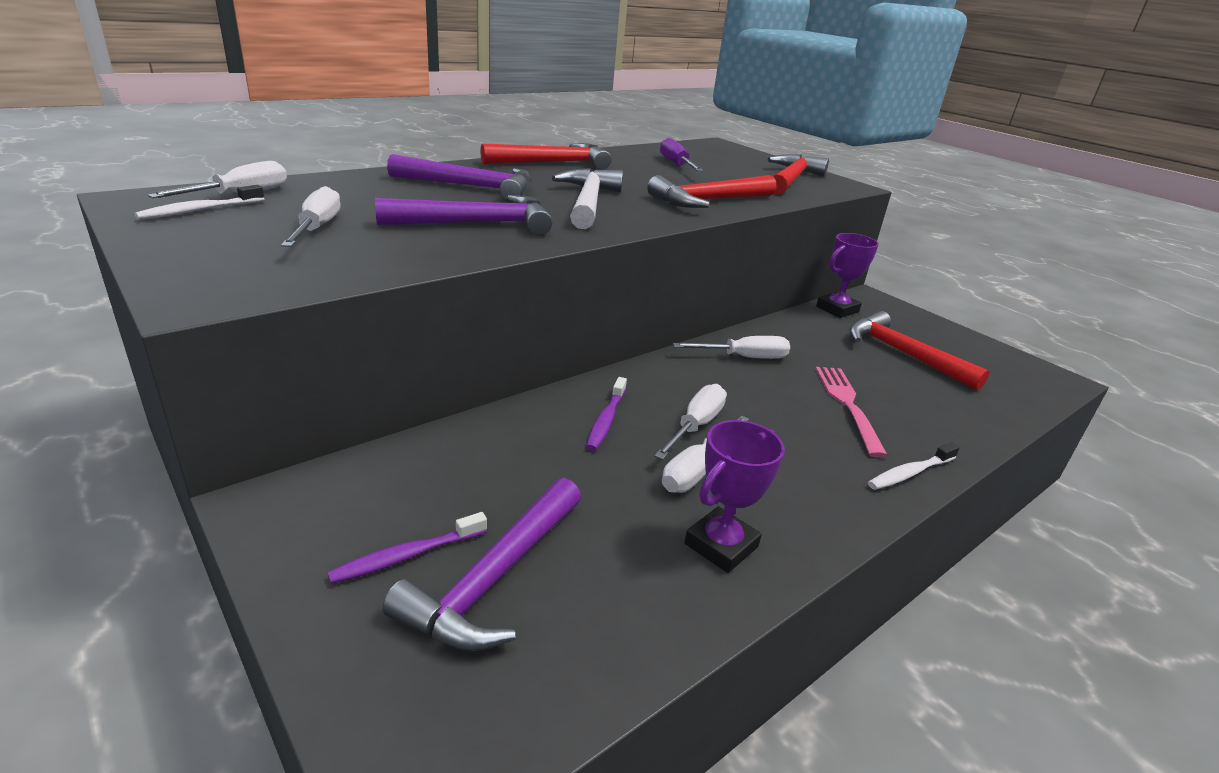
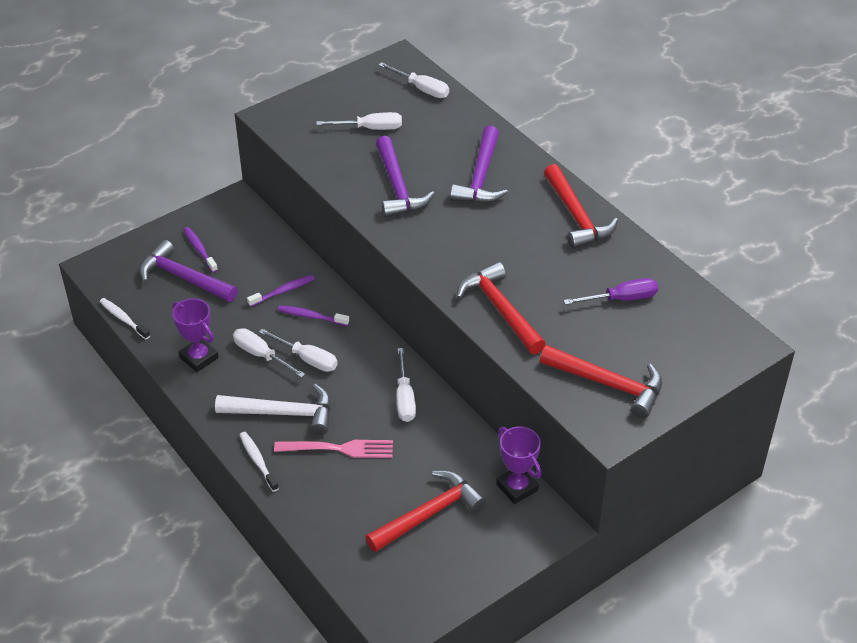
camera: 95 degrees right, 15 degrees up
(200, 210) = (387, 84): white toothbrush -> white toothbrush (123, 319)
(547, 446) = (283, 291): none -> purple toothbrush
(588, 202) = (467, 238): white hammer -> white hammer (284, 413)

